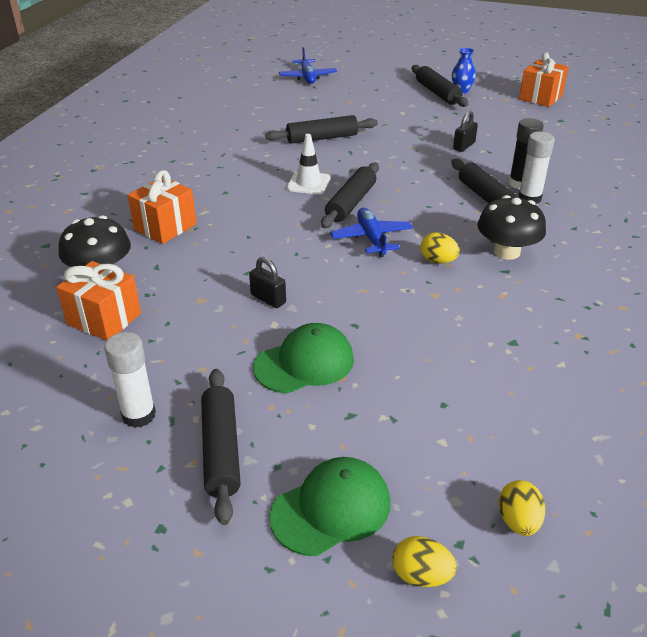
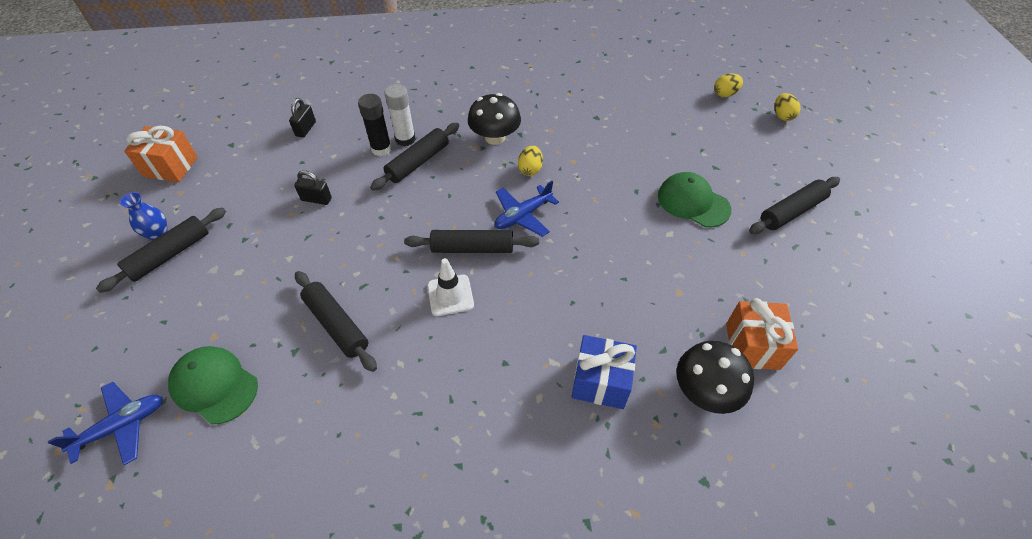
camera: 115 degrees left, 15 degrees up
(139, 415) = (808, 264): white glue stick -> none
(165, 227) = (600, 382): orange gift -> blue gift
(268, 299) = (646, 249): black padlock -> black padlock (305, 129)
(331, 509) = (780, 154): green cap -> green cap (214, 385)

